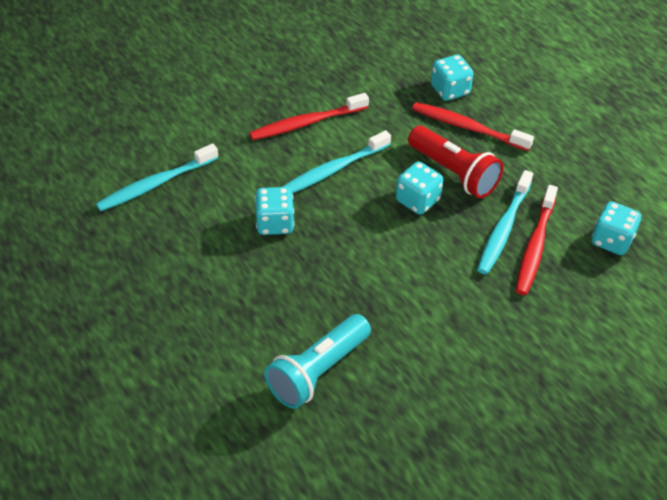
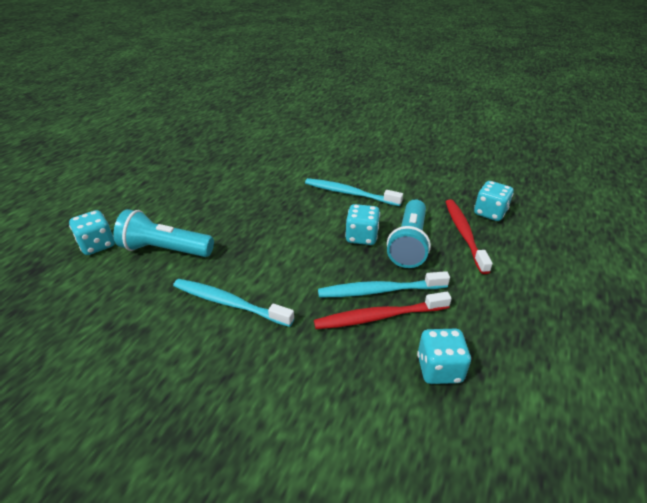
camera: 60 degrees right, 10 degrees down
(156, 184) = (274, 145): turquoise toothbrush -> turquoise toothbrush (229, 303)
(274, 223) = (281, 189): turquoise dice -> turquoise dice (97, 245)
(307, 123) = (379, 170): red toothbrush -> none
(453, 173) = (409, 244): red flashlight -> turquoise flashlight

